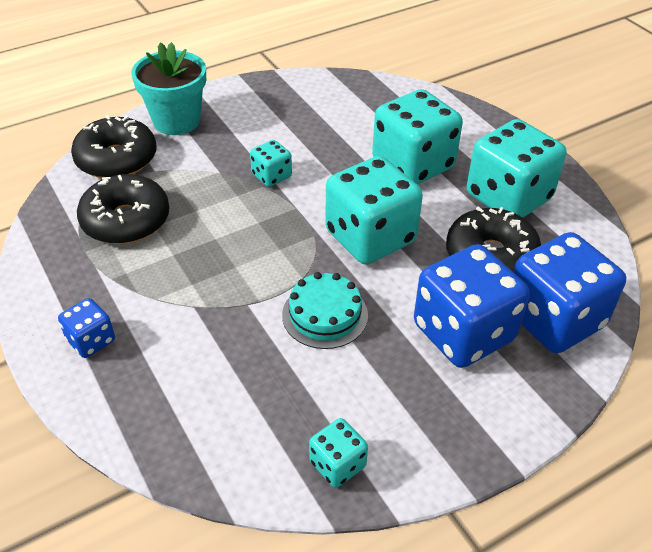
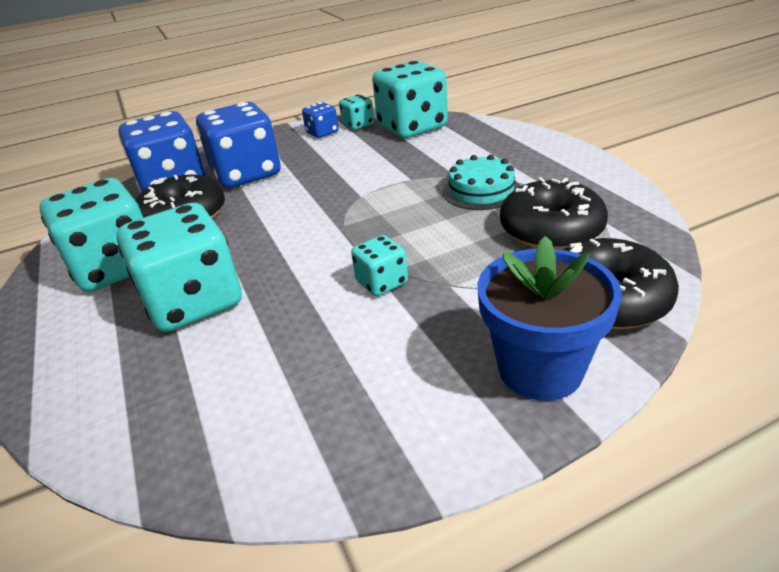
camera: 170 degrees left, 10 degrees down
(91, 340) = (536, 155): blue dice -> blue dice (322, 133)
(176, 121) = (540, 369): turquoise flower pot -> blue flower pot
(325, 315) = (348, 177): turquoise cake -> turquoise cake (481, 190)
(370, 237) = (287, 226): turquoise dice -> turquoise dice (412, 127)

